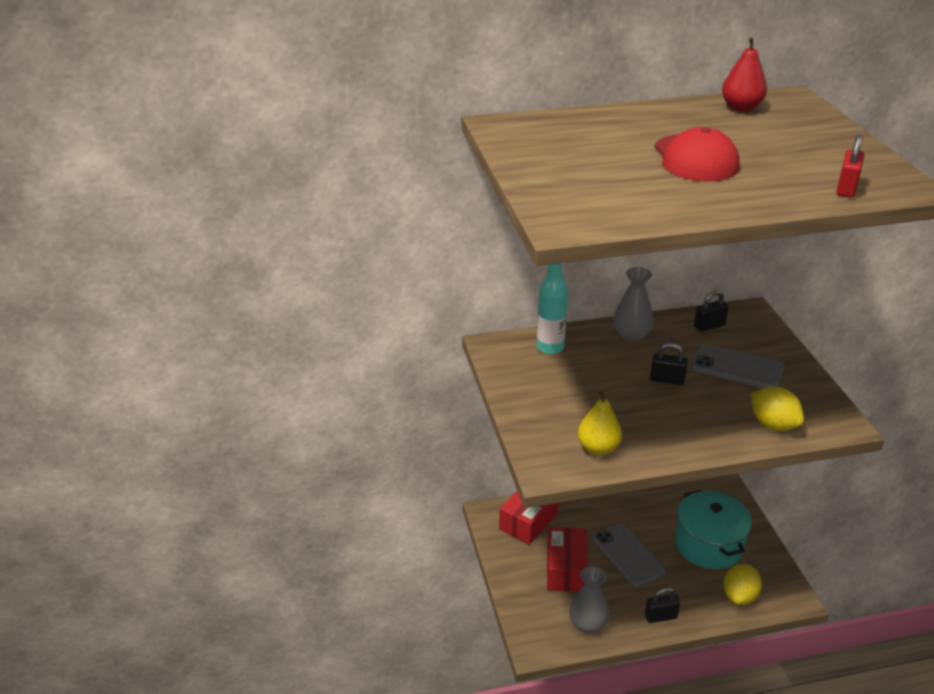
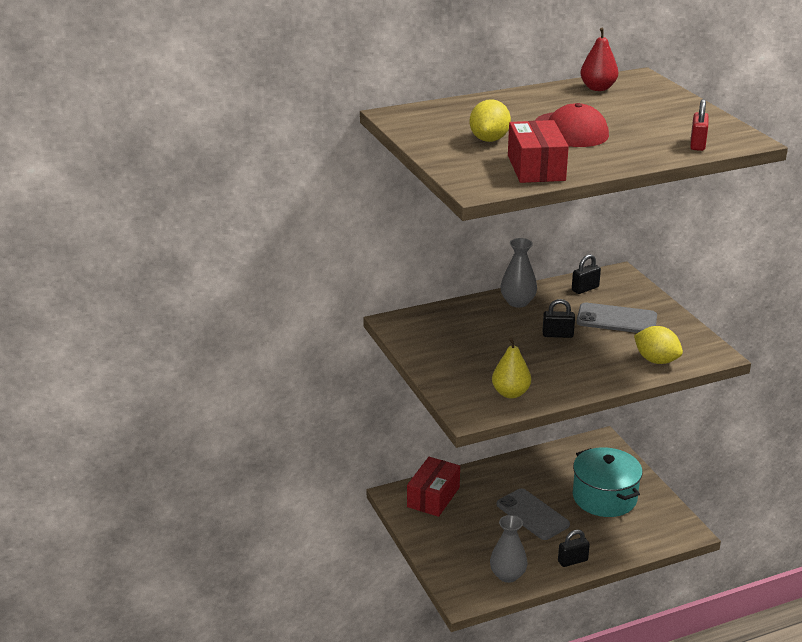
camera: 10 degrees left, 5 degrees down
(550, 347) = (447, 318): turquoise bottle -> none
(566, 569) = (477, 533): red box -> red box (536, 168)
(739, 596) = (640, 536): yellow lemon -> yellow lemon (489, 139)

